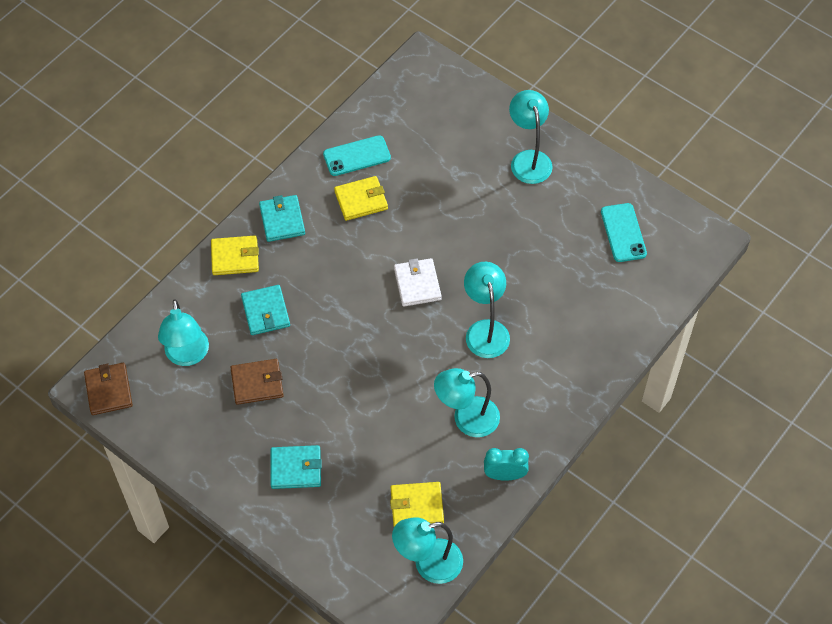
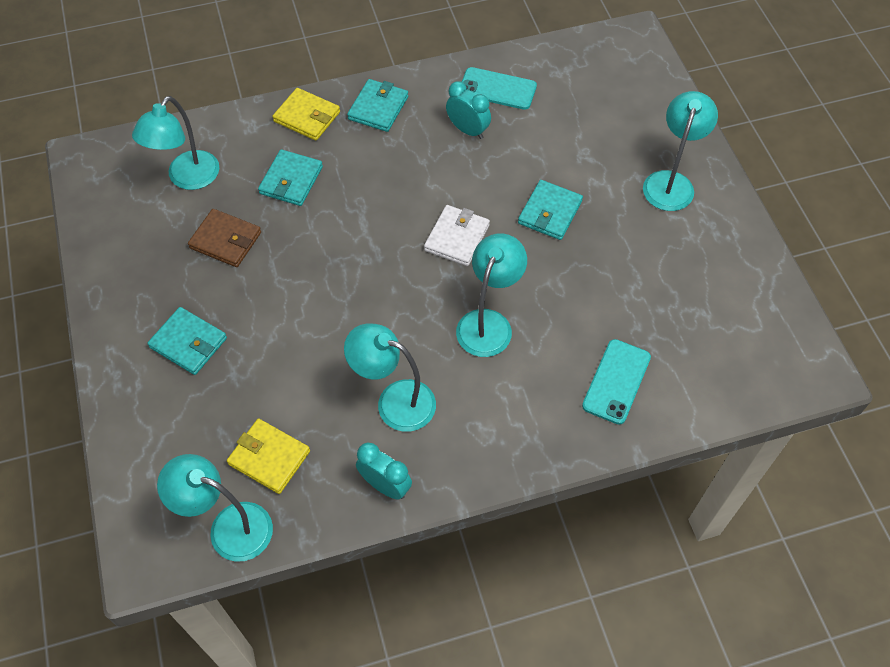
camera: 35 degrees right, 0 degrees up
(109, 390) = (94, 168): brown wallet -> none
(361, 200) = (468, 130): yellow wallet -> turquoise clock
(465, 228) = (550, 212): none -> turquoise wallet
(623, 233) = (719, 311): turquoise phone -> turquoise phone (616, 381)

